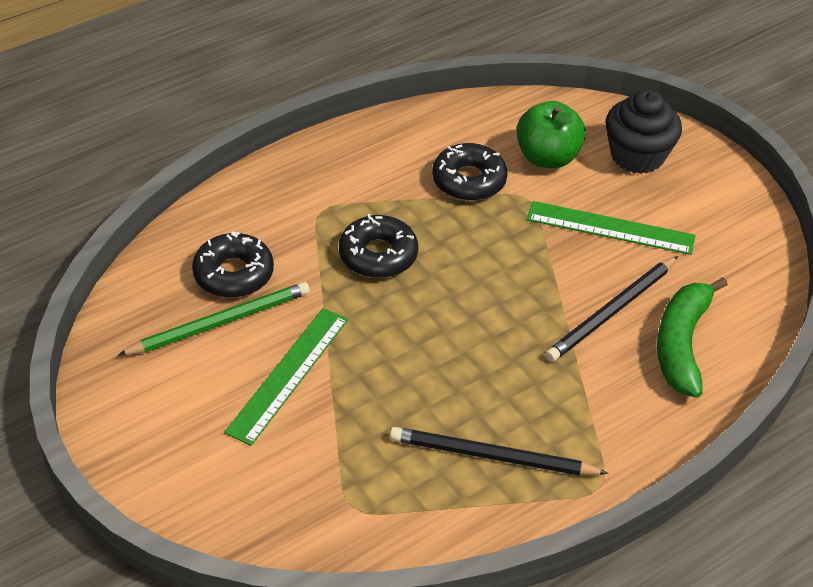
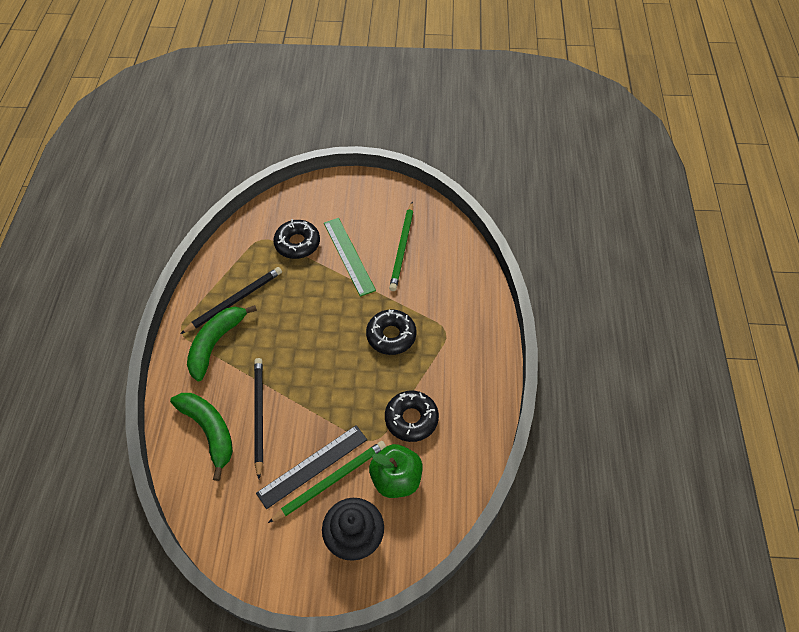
camera: 130 degrees right, 10 degrees up
(233, 274) = (429, 269): black donut -> black donut (297, 243)
(574, 426) = (216, 343): none -> green banana
(608, 204) = (331, 481): none -> green pencil
(610, 228) = (312, 466): green ruler -> black ruler

